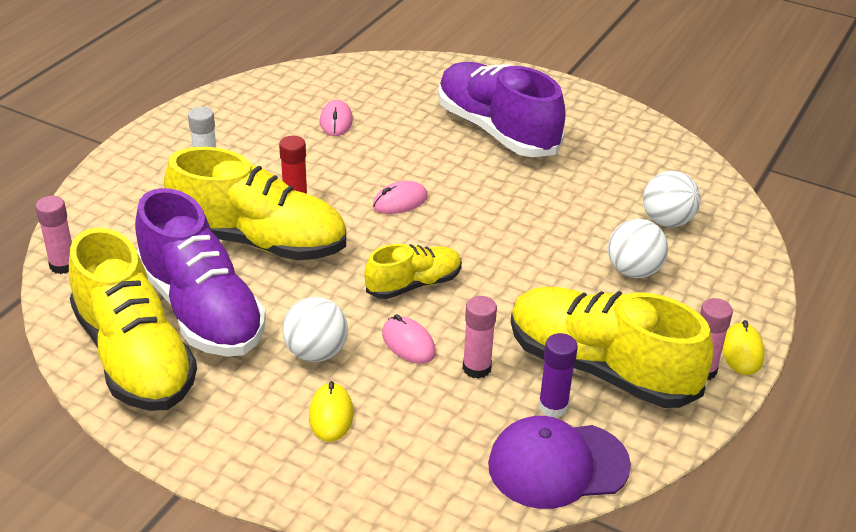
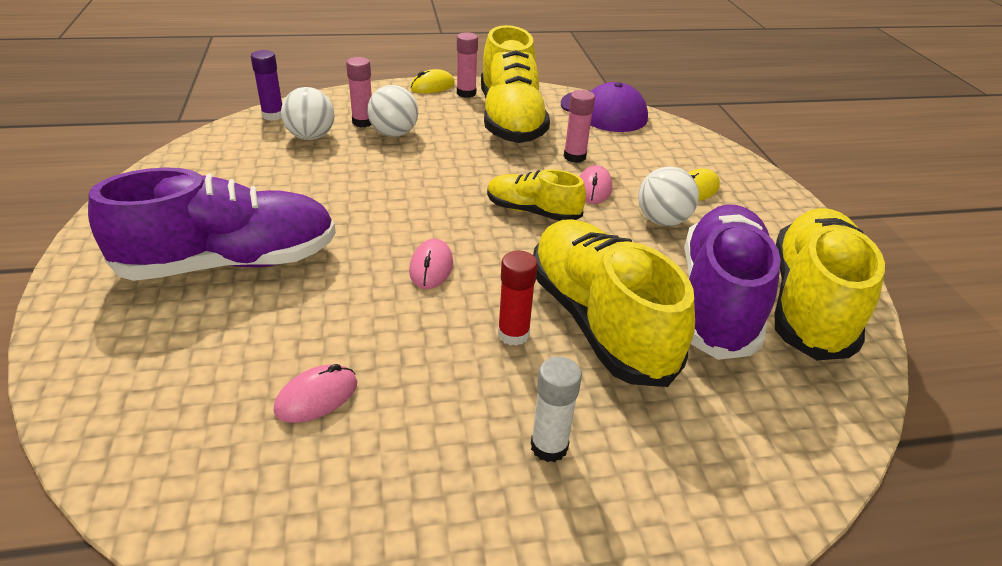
camera: 130 degrees left, 0 degrees up
(63, 265) = (829, 442): pink glue stick -> pink glue stick (363, 122)
(400, 201) = (431, 267): pink mouse -> pink mouse turned 75 degrees clockwise
(497, 130) = (230, 262): purple shoe -> purple shoe turned 120 degrees counterclockwise
(553, 406) = (565, 124): purple glue stick -> purple glue stick (273, 115)

